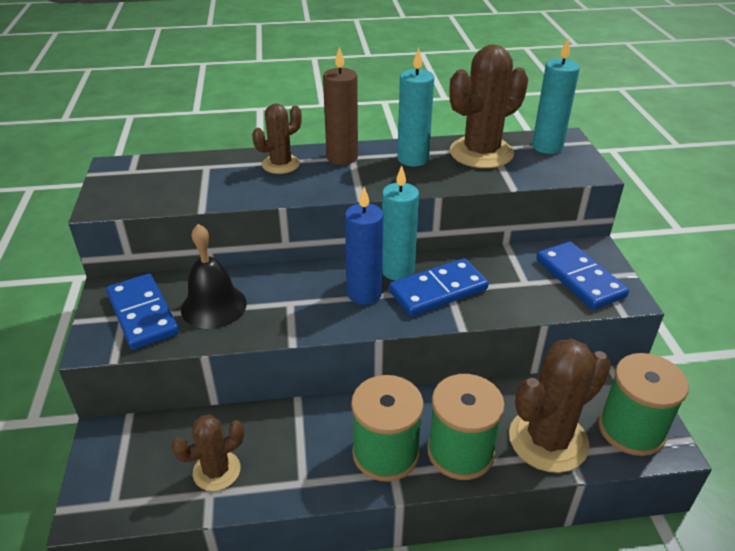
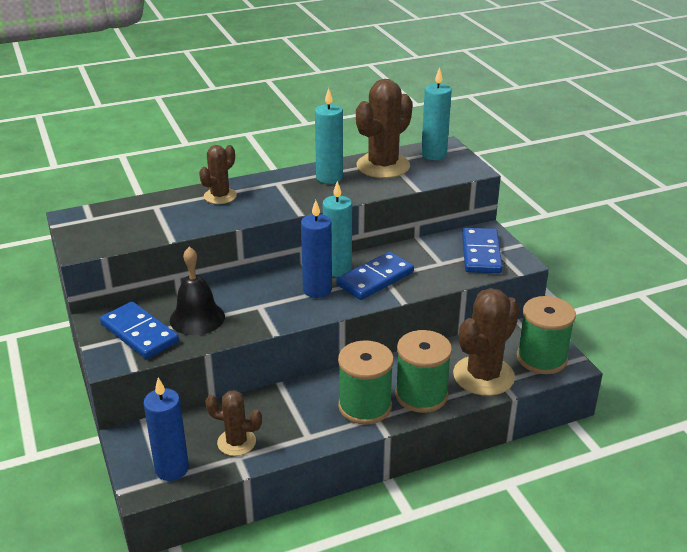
camera: 15 degrees left, 5 degrees down
(129, 492) = (172, 469): none -> blue candle
(216, 471) = (236, 442): brown cactus -> brown cactus turned 60 degrees clockwise
(342, 157) = (269, 184): brown candle -> none
(580, 278) = (481, 253): blue domino -> blue domino turned 45 degrees clockwise

